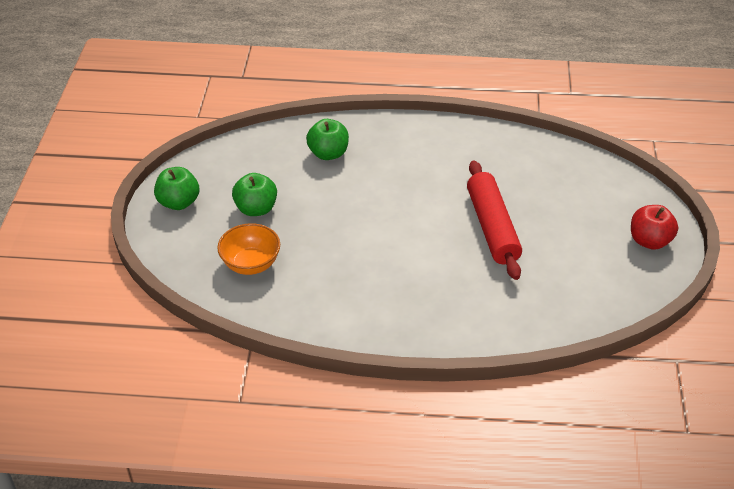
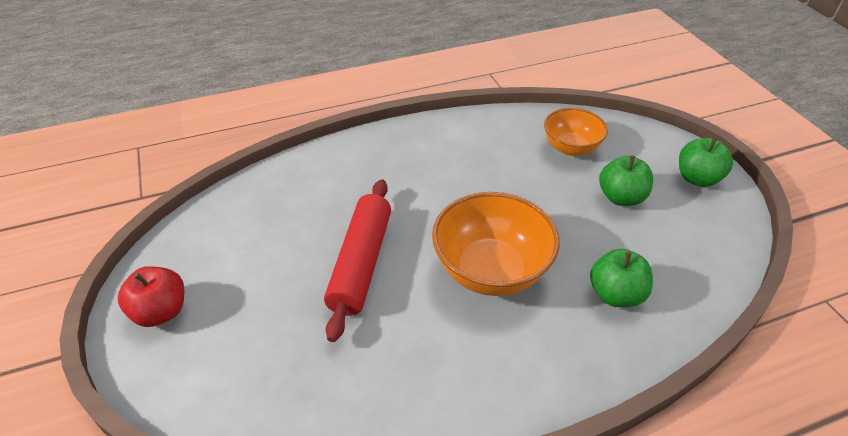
camera: 155 degrees right, 0 degrees up
(400, 192) = (491, 270): none -> orange bowl
(492, 227) = (361, 263): red rolling pin -> red rolling pin turned 45 degrees clockwise

